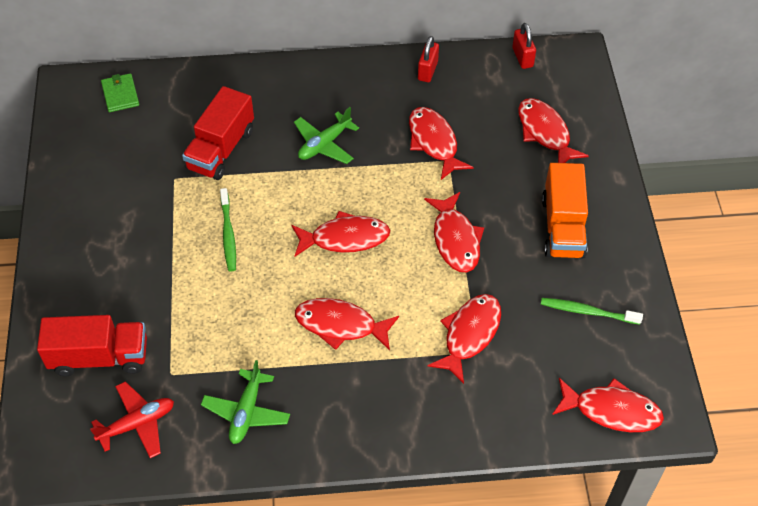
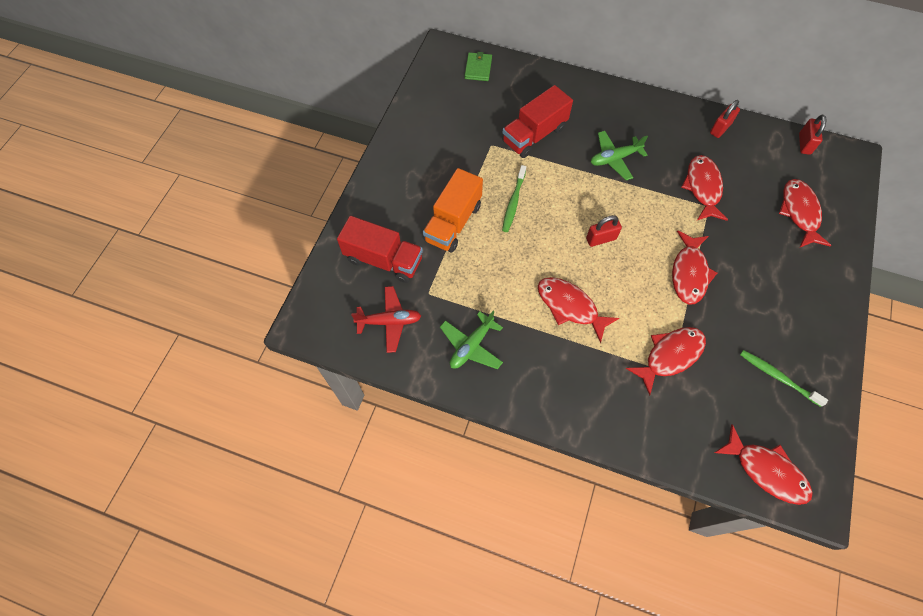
camera: 25 degrees right, 10 degrees up
(345, 238) = (601, 239): red fish -> red padlock
(562, 227) = (784, 297): orange truck -> orange truck (453, 223)

